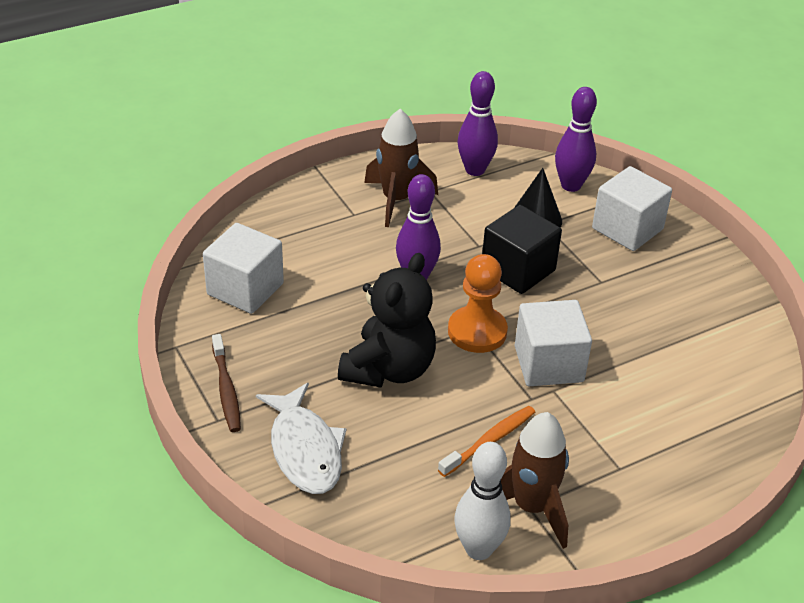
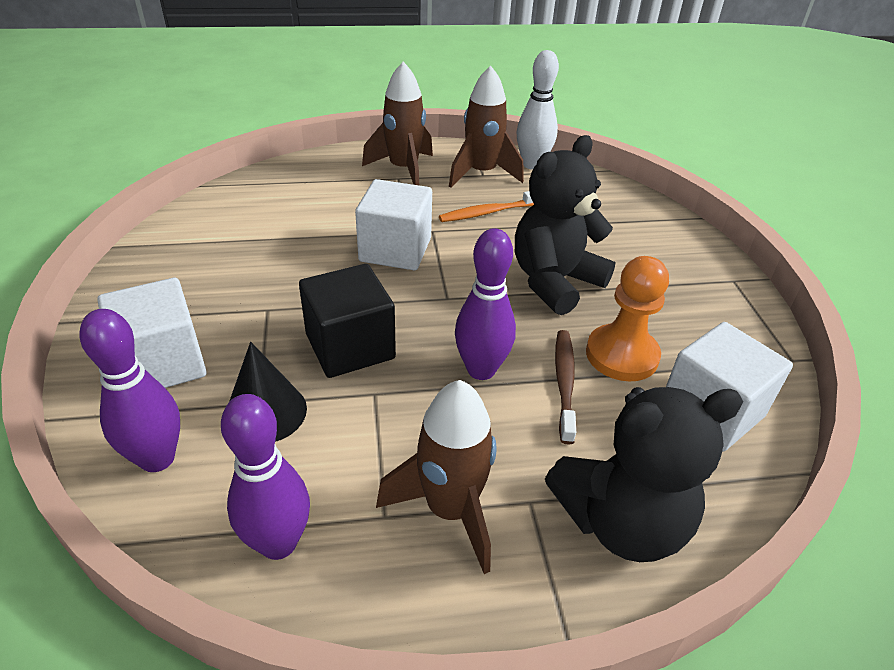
camera: 160 degrees left, 0 degrees up
(226, 389) = (727, 302): brown toothbrush -> brown toothbrush (564, 383)
(300, 216) = (621, 521): none -> black teddy bear
(304, 449) = (651, 241): white fish -> none
(477, 331) = (445, 293): orange pawn -> orange pawn (621, 355)
(623, 483) = (403, 170): none -> brown rocket

